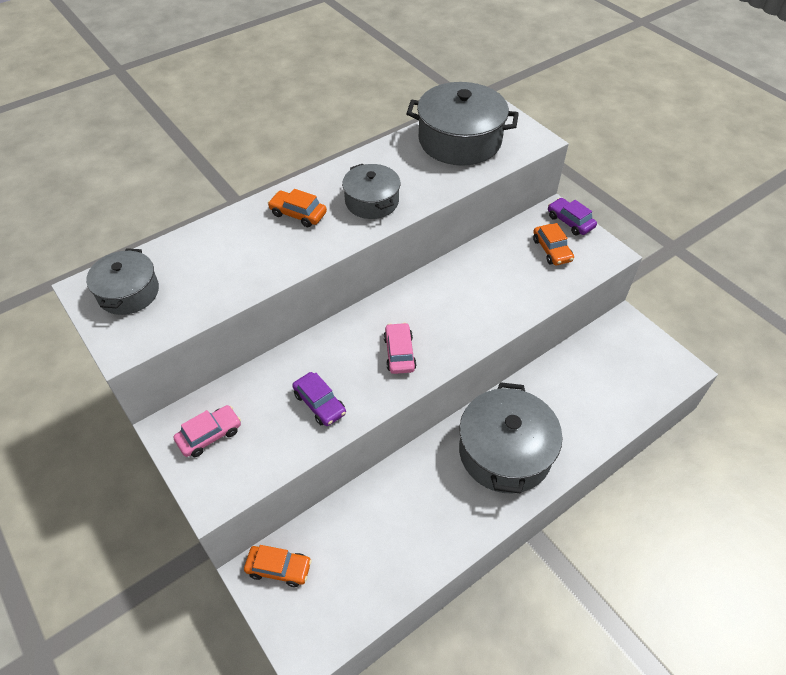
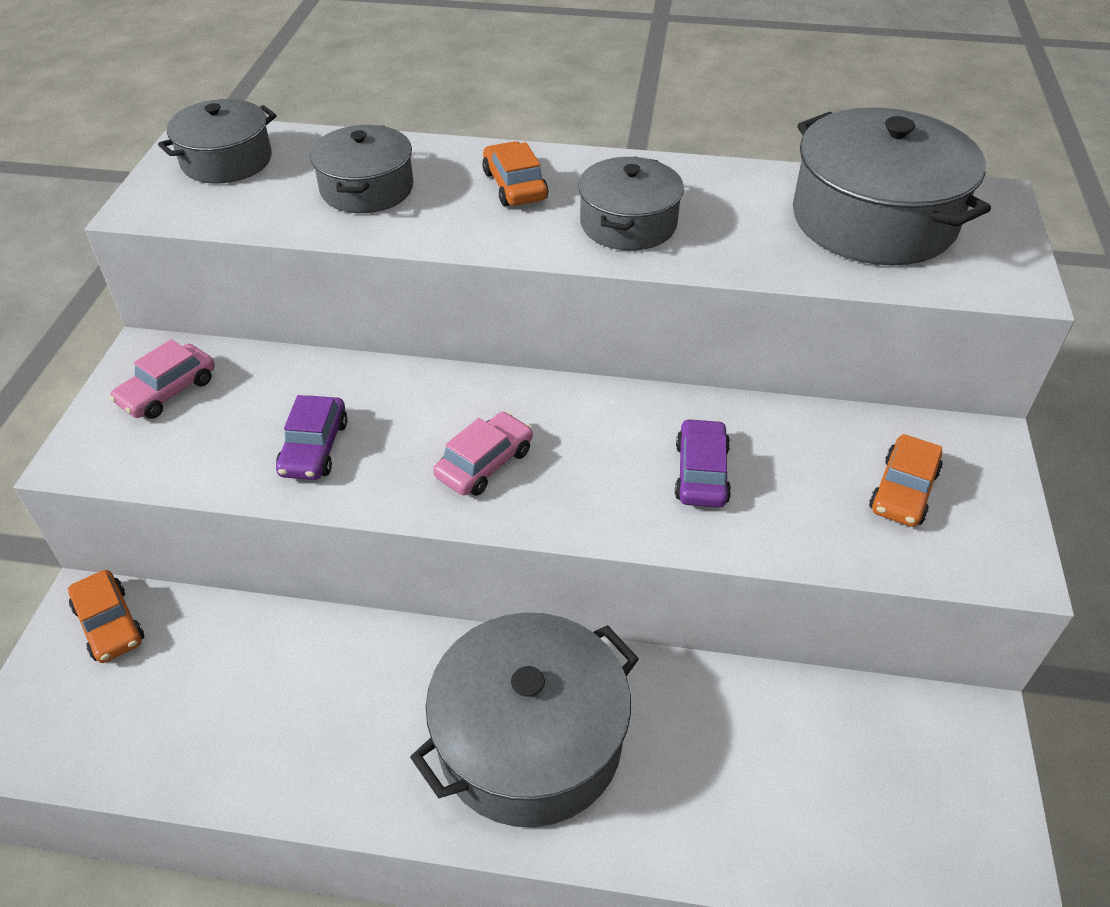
camera: 45 degrees right, 5 degrees down
(209, 435) = (168, 391): pink car -> pink car turned 120 degrees clockwise
(229, 260) = (367, 189): none -> grey pot
(570, 221) = (994, 472): purple car -> purple car (701, 473)

